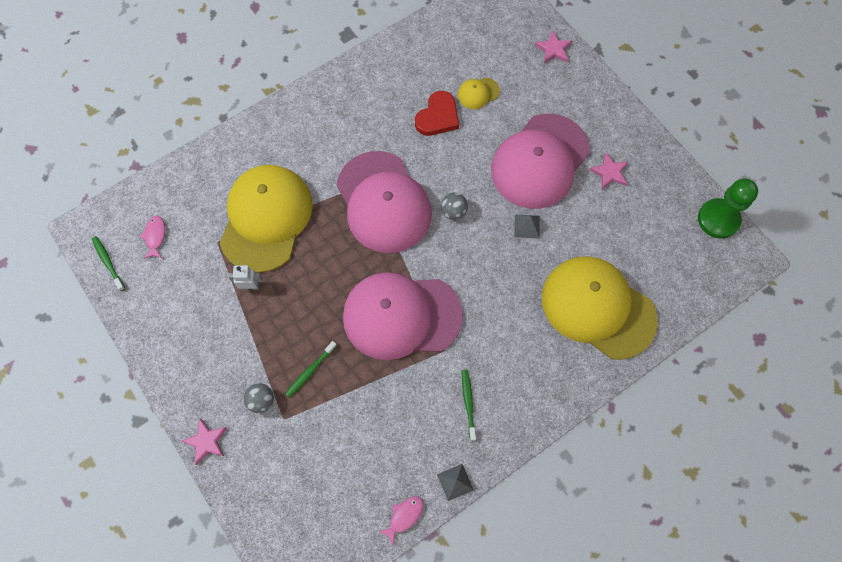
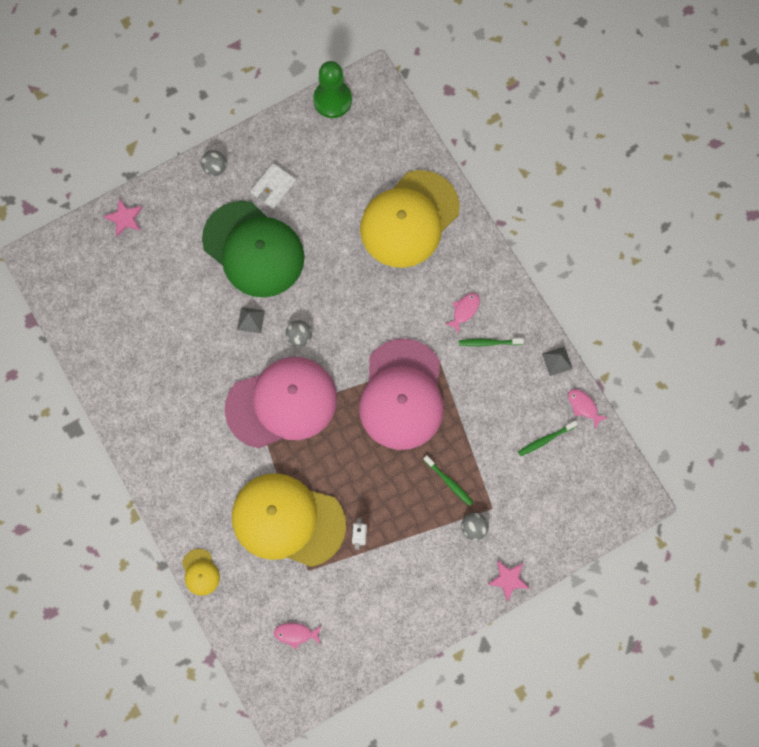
camera: 85 degrees left, 5 degrees up
(108, 262) = (320, 682): green toothbrush -> green toothbrush (545, 439)
(438, 116) = (190, 342): red heart -> none
(478, 93) = (167, 299): yellow cap -> yellow cap (200, 572)
(502, 374) = (464, 310): none -> pink fish
(527, 226) = (321, 270): grey pyramid -> grey pyramid (251, 320)
(540, 161) = (253, 249): pink cap -> green cap
(609, 172) = (273, 187): pink star -> white wallet
(620, 119) = (215, 168): none -> grey ball

